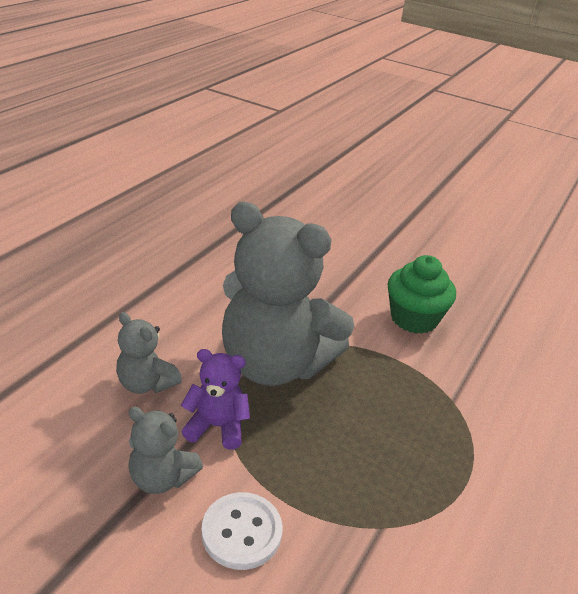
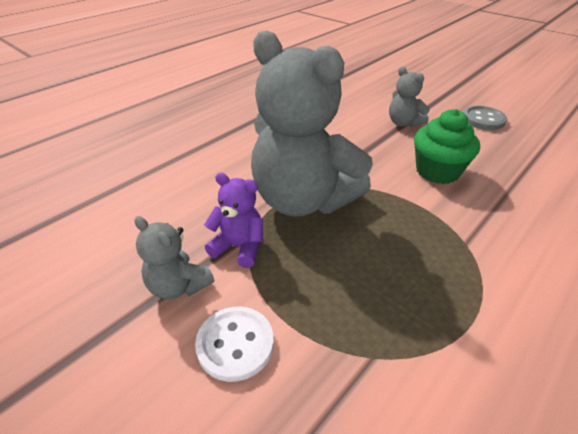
camera: 15 degrees right, 5 degrees up
(146, 383) = (190, 207): grey teddy bear -> grey teddy bear (403, 123)
(454, 250) = (483, 119): none -> grey button

